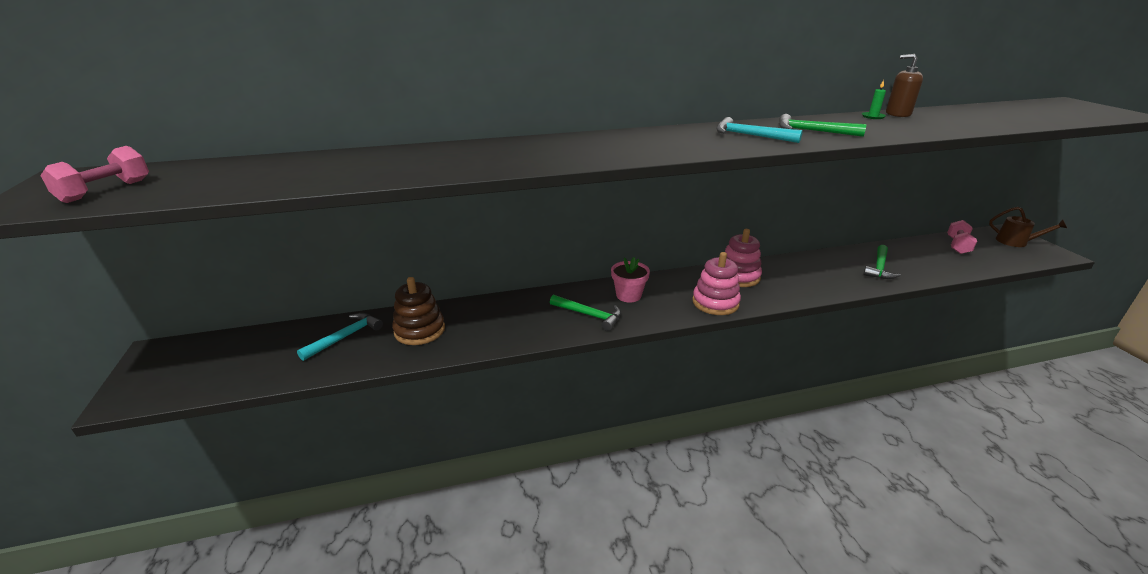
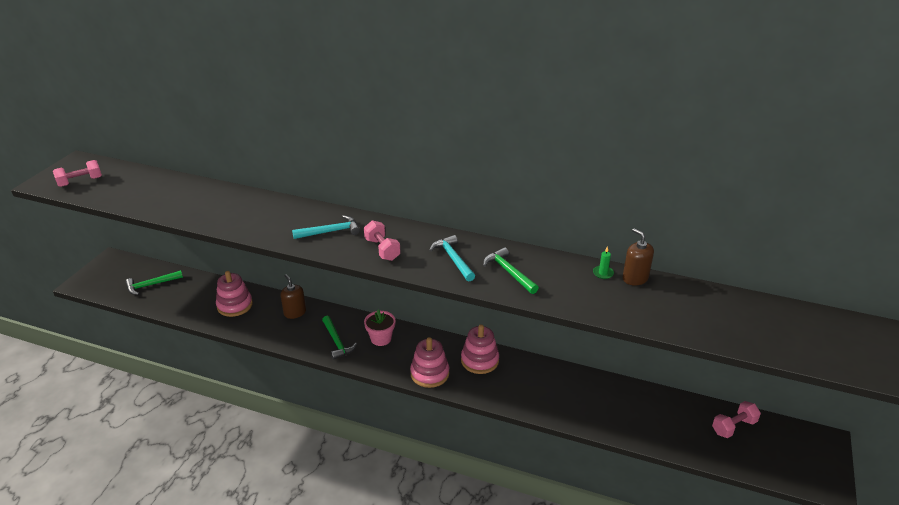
camera: 35 degrees right, 5 degrees up
(345, 337) = (196, 291): turquoise hammer -> turquoise hammer (330, 231)
(419, 330) = (235, 305): brown stacking toy -> pink stacking toy
(505, 309) = (295, 312): none -> brown soap dispenser
(673, 146) = (382, 249): none -> pink dumbbell
(879, 268) = (611, 409): green hammer -> green hammer (151, 285)
(1015, 242) = (809, 453): brown watering can -> none

